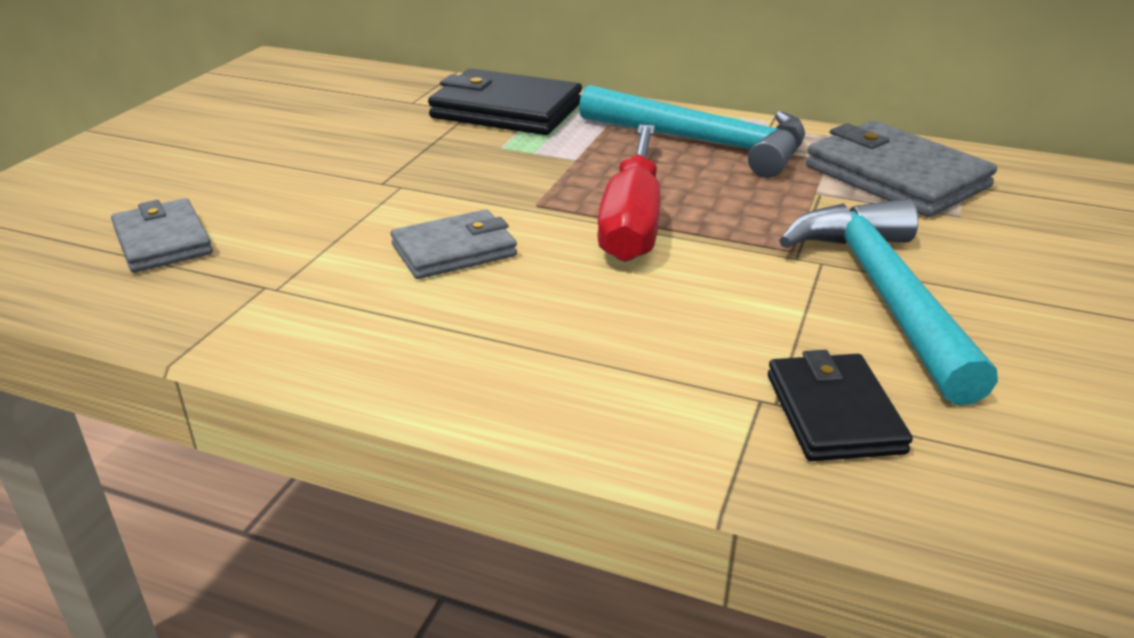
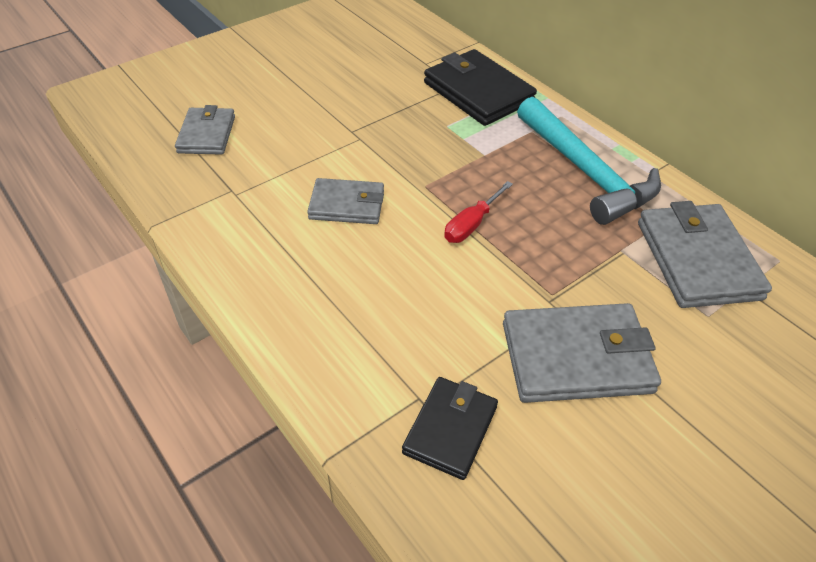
camera: 30 degrees right, 15 degrees up
(632, 220) = (472, 224): red screwdriver -> red screwdriver, size x0.54
(883, 293) = (576, 357): turquoise hammer -> grey wallet

